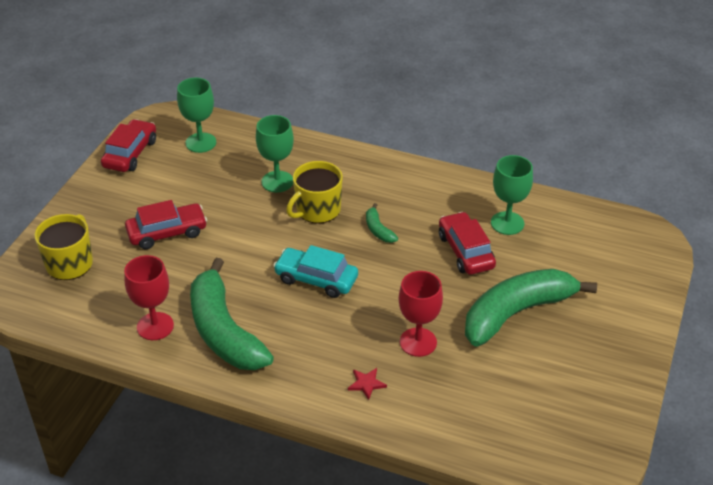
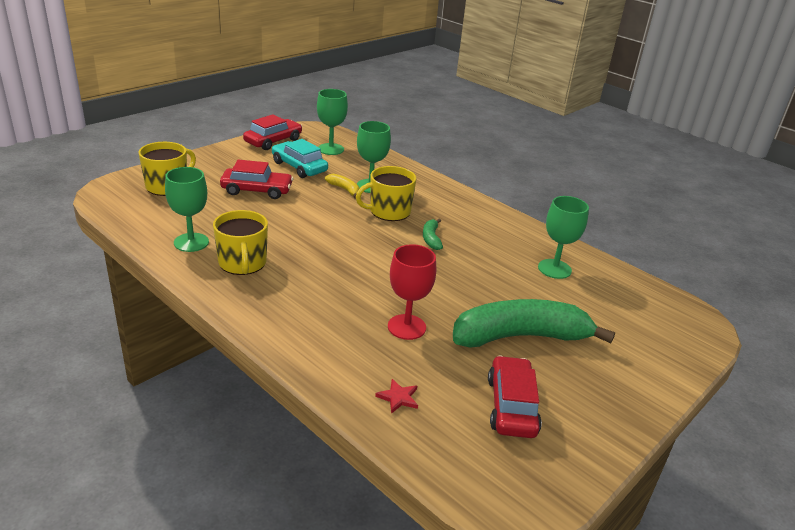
camera: 20 degrees right, 10 degrees down
(155, 326) = (191, 242): red goblet -> green goblet
(224, 331) = (242, 263): green banana -> yellow mug
(254, 196) = (344, 189): none -> yellow banana
(316, 279) = (350, 254): turquoise car -> turquoise car (299, 167)
(366, 384) = (333, 342): red star -> red star (398, 397)
(466, 251) = (501, 276): red car -> red car (511, 406)

